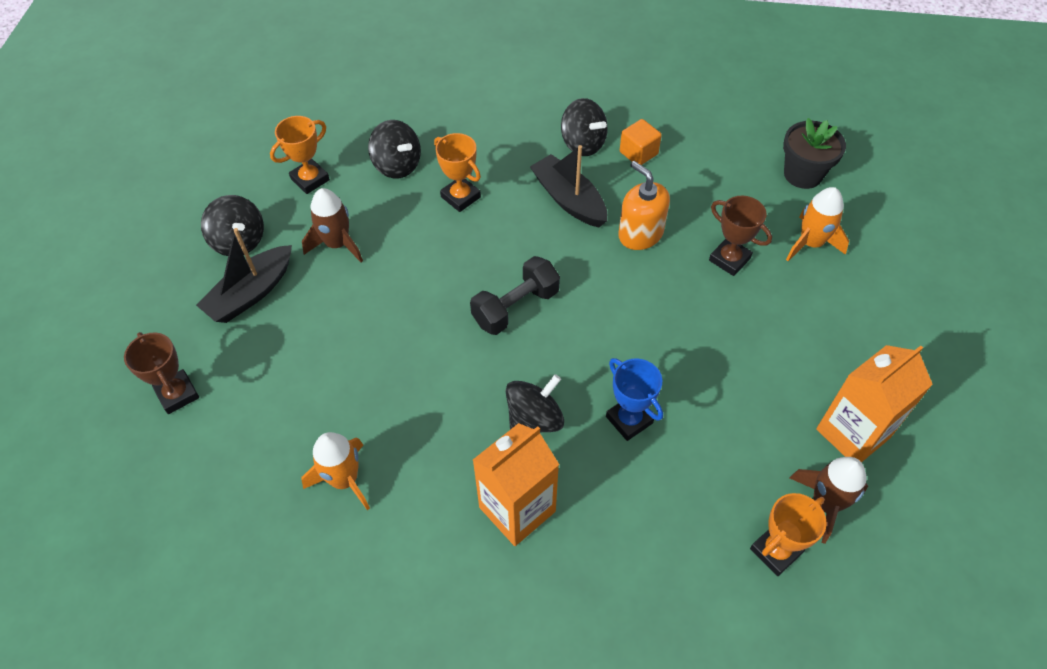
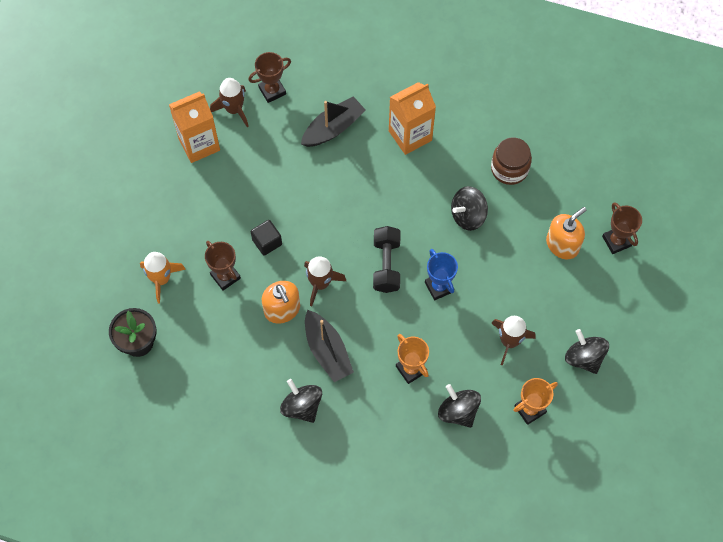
camera: 170 degrees left, 10 degrees up
(251, 293) = (572, 309): black boat -> black boat (333, 128)
(261, 376) = (562, 244): none -> orange soap dispenser
(344, 480) = (509, 169): orange rocket -> brown jar
(515, 307) = (386, 265): black dumbbell -> black dumbbell turned 60 degrees counterclockwise
(534, 419) = (389, 185): black spinning top -> black spinning top (468, 216)
(600, 271) = (320, 283): none -> brown rocket
(629, 420) = (331, 175): blue trophy -> blue trophy (439, 287)
(638, 153) = (259, 388): orange cube -> none
(690, 309) = (267, 242): none -> black cube
(776, 551) = (272, 91): orange trophy -> brown trophy

